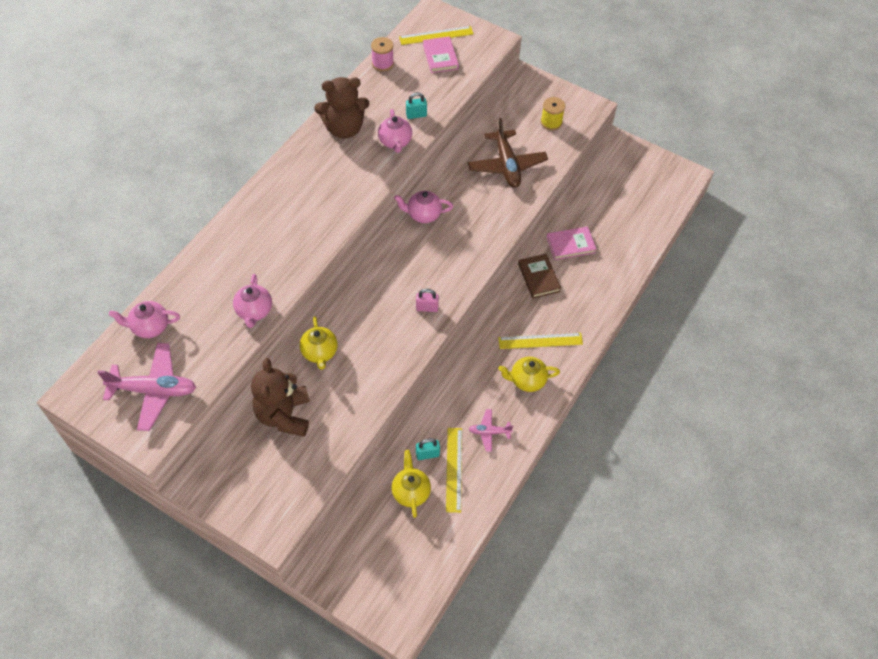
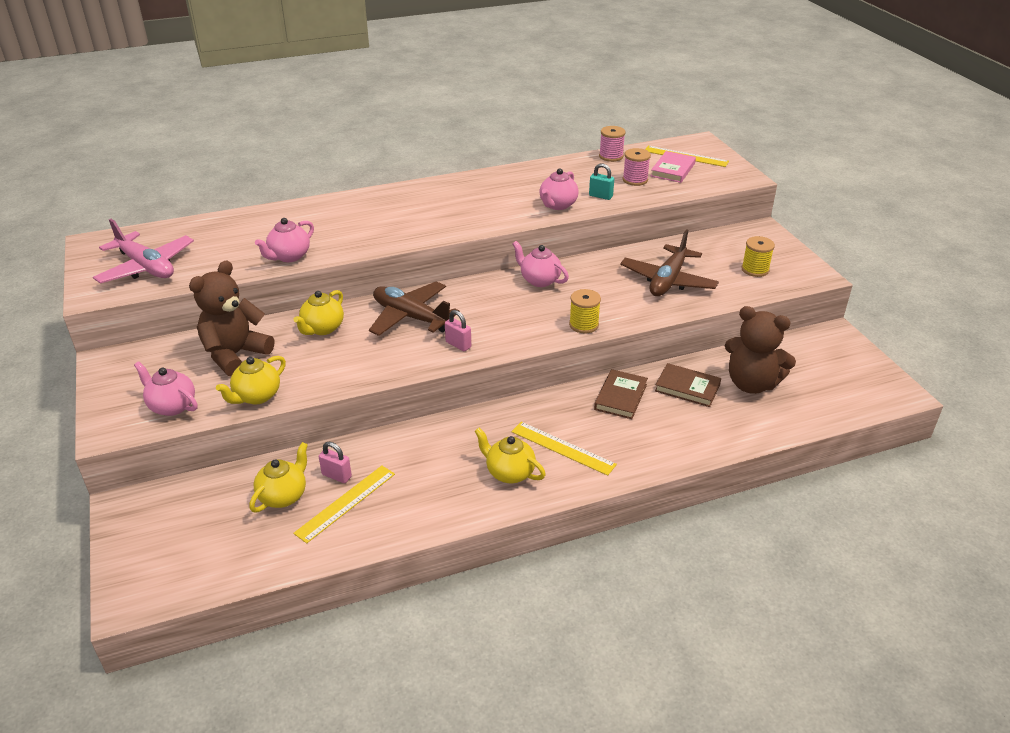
camera: 40 degrees right, 20 degrees down
(150, 327) = (201, 230): pink teapot -> pink teapot (172, 406)
(341, 438) = (257, 396): none -> yellow teapot
(344, 128) = (522, 181): brown teddy bear -> brown teddy bear (751, 384)
(370, 303) = (410, 317): none -> brown plane
(424, 83) = (635, 180): none -> pink spool
(427, 454) = (336, 476): turquoise padlock -> pink padlock
(489, 240) = (583, 325): none -> yellow spool
(489, 432) = (418, 493): pink plane -> none
(570, 245) = (687, 388): pink book -> brown book

